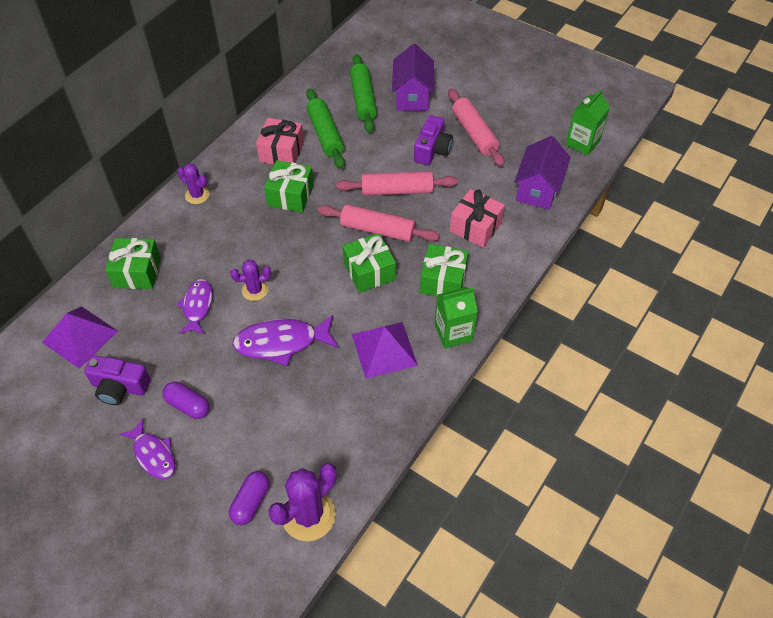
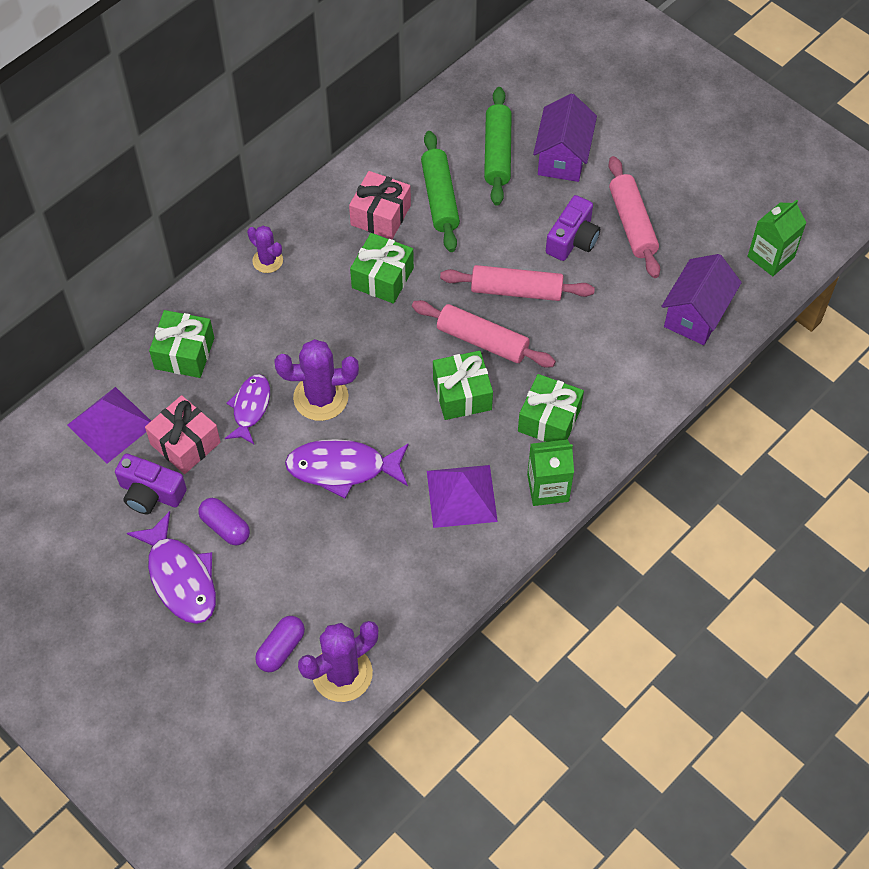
camera: 10 degrees right, 5 degrees up
(153, 454) = (180, 578): purple fish -> purple fish, size x1.53
(255, 290) = (321, 397): purple cactus -> purple cactus, size x1.71
(475, 227) = (604, 355): pink gift -> pink gift (185, 443)

